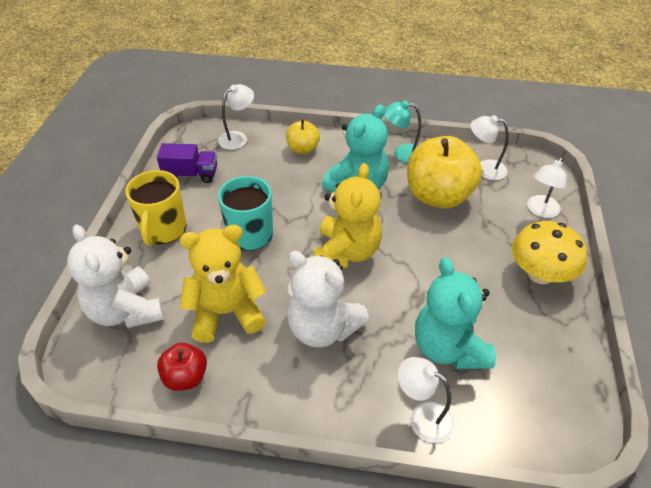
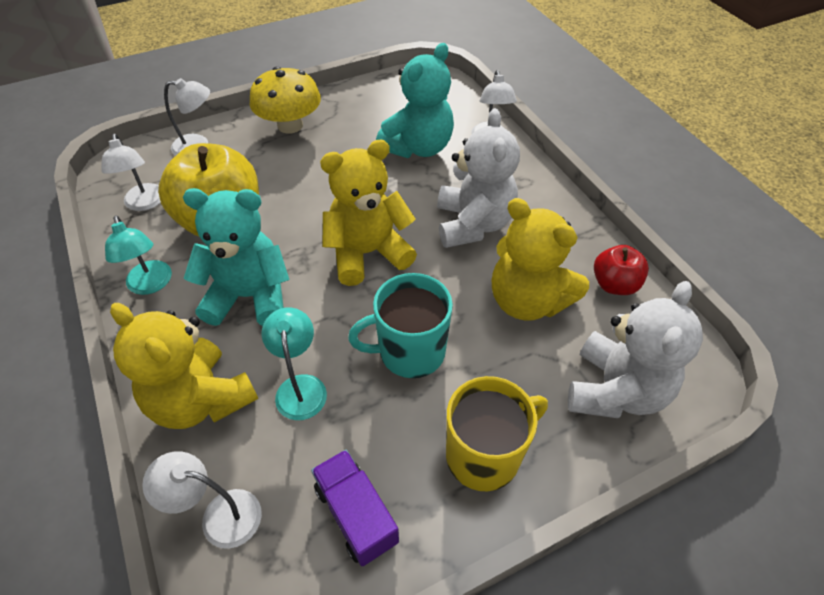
camera: 125 degrees left, 5 degrees up
(275, 183) = (300, 387): none -> turquoise lamp
(303, 149) = (201, 400): yellow apple -> yellow teddy bear

